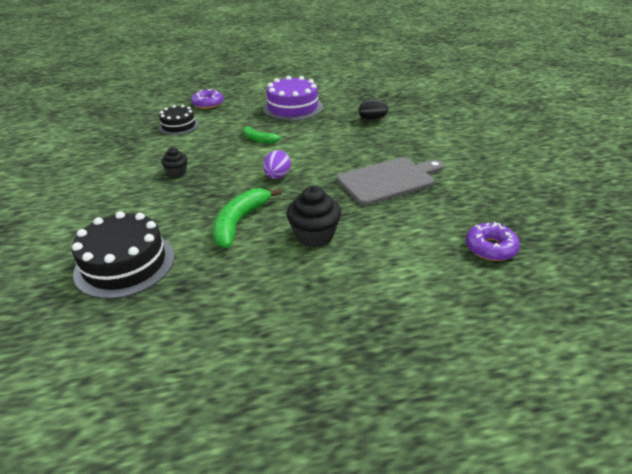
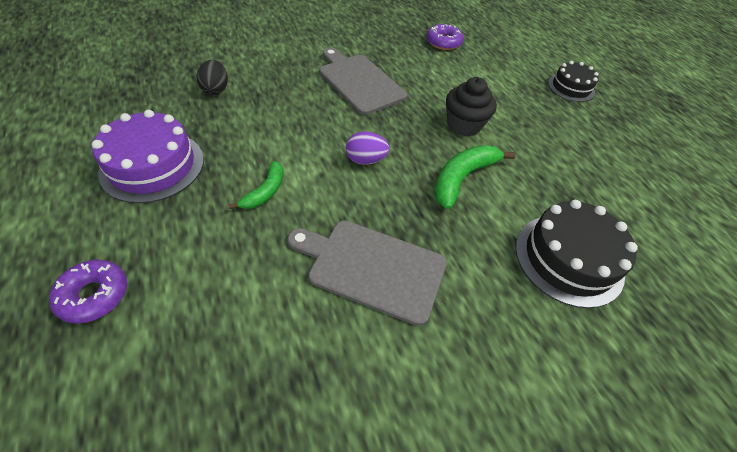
camera: 105 degrees left, 15 degrees up
(177, 172) = (372, 268): black cupcake -> grey cutting board
(178, 126) = (200, 318): black cake -> black cake (571, 87)
(240, 222) = (462, 178): green banana -> green banana turned 120 degrees clockwise

